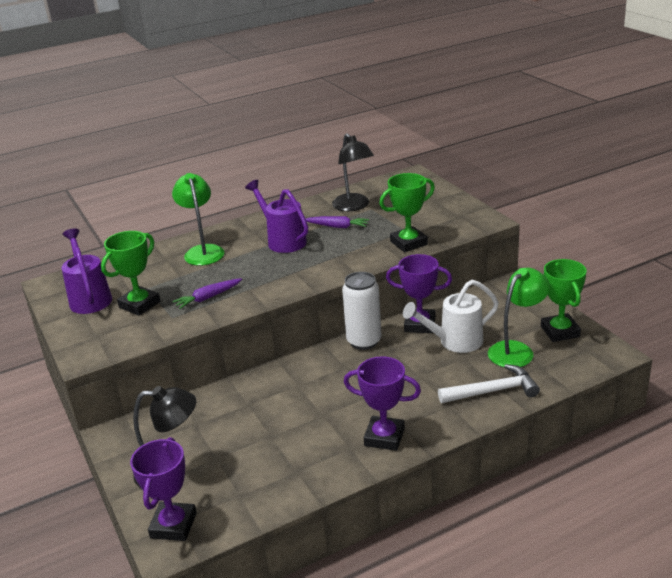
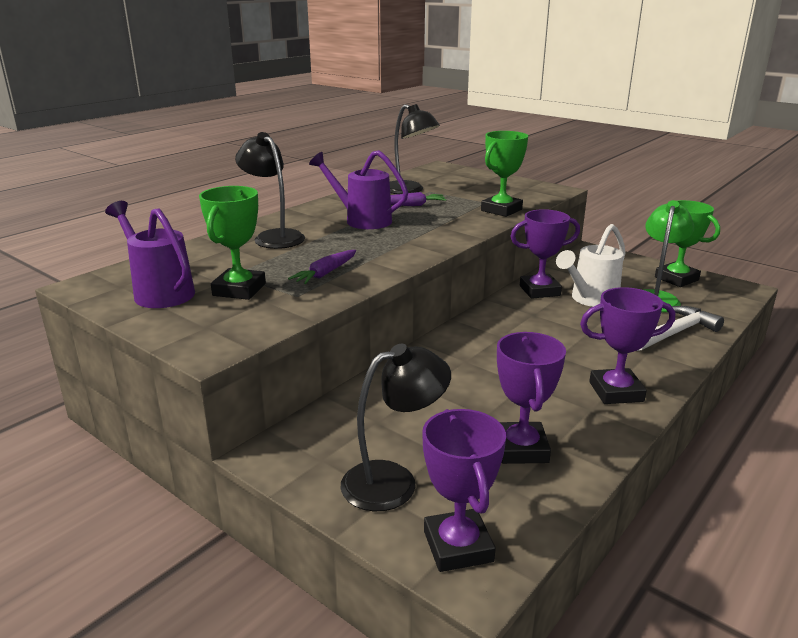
camera: 25 degrees left, 5 degrees down
(203, 251) = (274, 237): green lamp -> black lamp
(271, 468) = (521, 449): none -> purple trophy
(364, 341) = (497, 312): white can -> none

